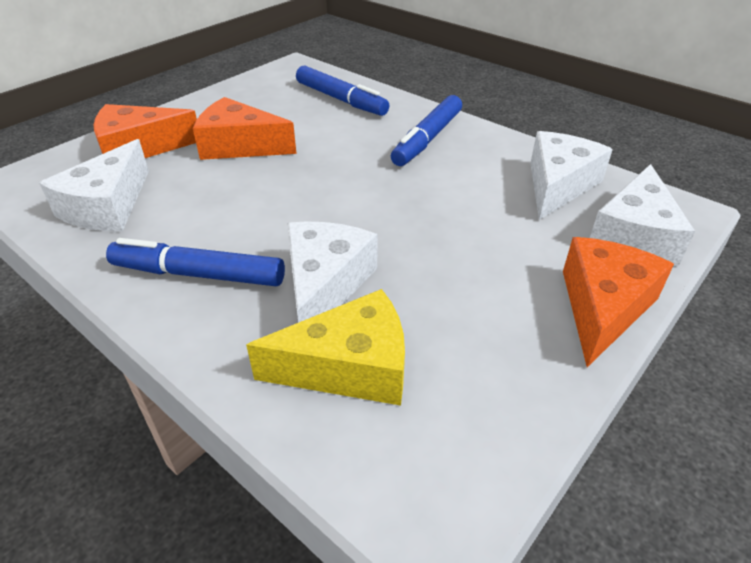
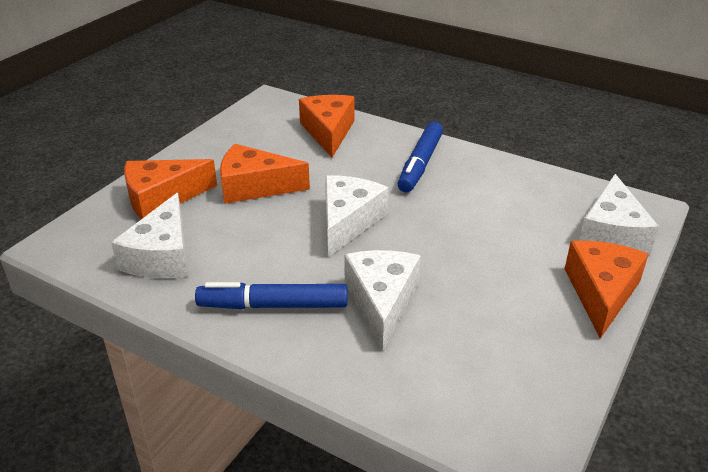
camera: 10 degrees left, 5 degrees down
(341, 99) = (328, 132): blue marker -> orange cheese
(350, 367) = (426, 361): yellow cheese -> none
(558, 185) = (542, 196): white cheese -> white cheese (348, 221)

